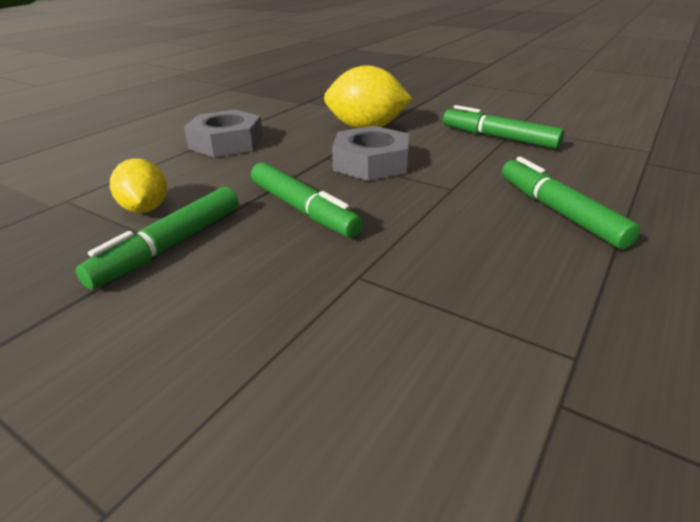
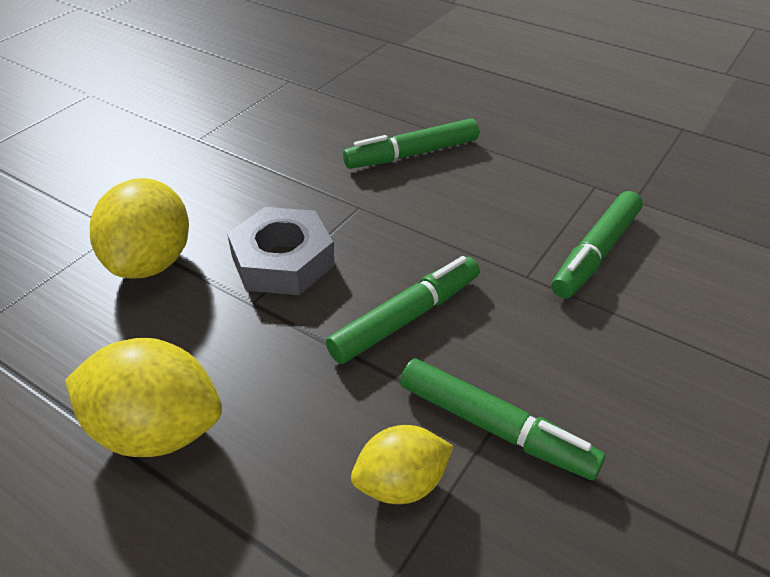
camera: 90 degrees left, 10 degrees up
(226, 143) = (157, 430): grey nut -> yellow lemon
(498, 137) = (228, 156): green marker -> green marker (595, 253)

